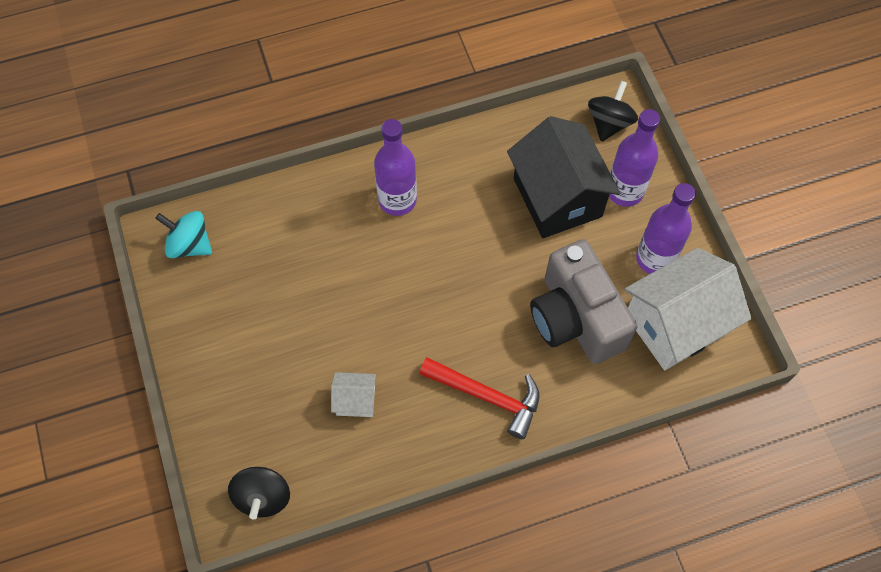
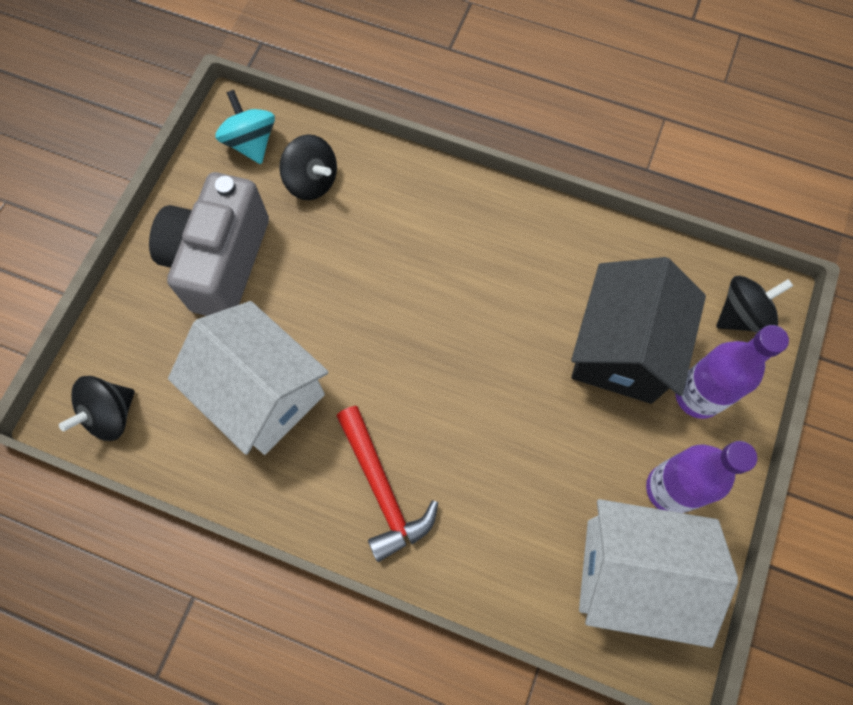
camera: 40 degrees right, 5 degrees up
(259, 239) = (312, 181): none -> black spinning top
(355, 400) = (263, 393): white house -> white house, size x2.19
(397, 200) = (464, 237): purple bottle -> none
(575, 318) = (534, 484): grey camera -> grey camera (220, 262)

